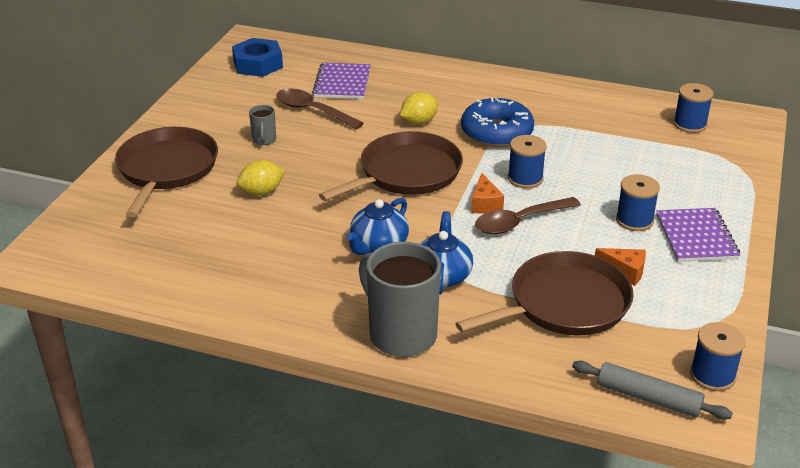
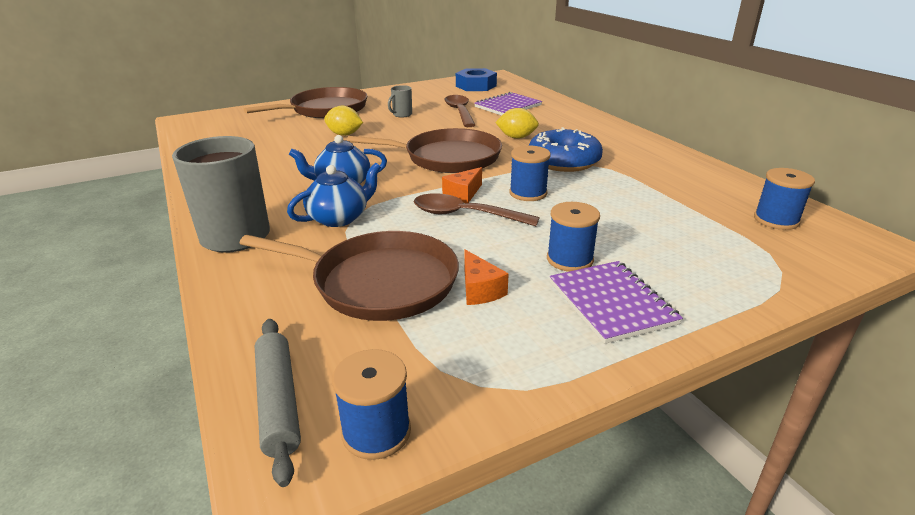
camera: 45 degrees right, 5 degrees down
(696, 237) = (611, 303): purple notebook -> purple notebook turned 60 degrees counterclockwise

